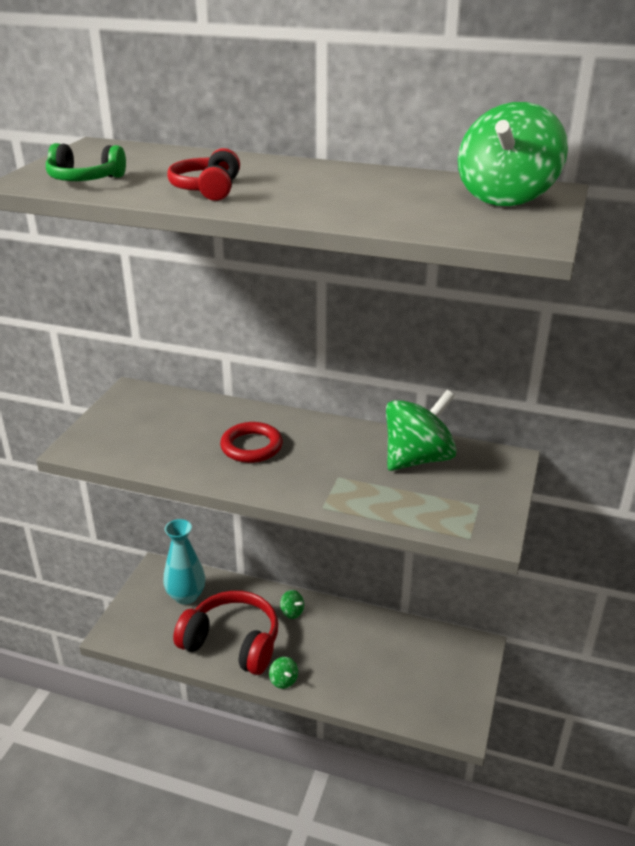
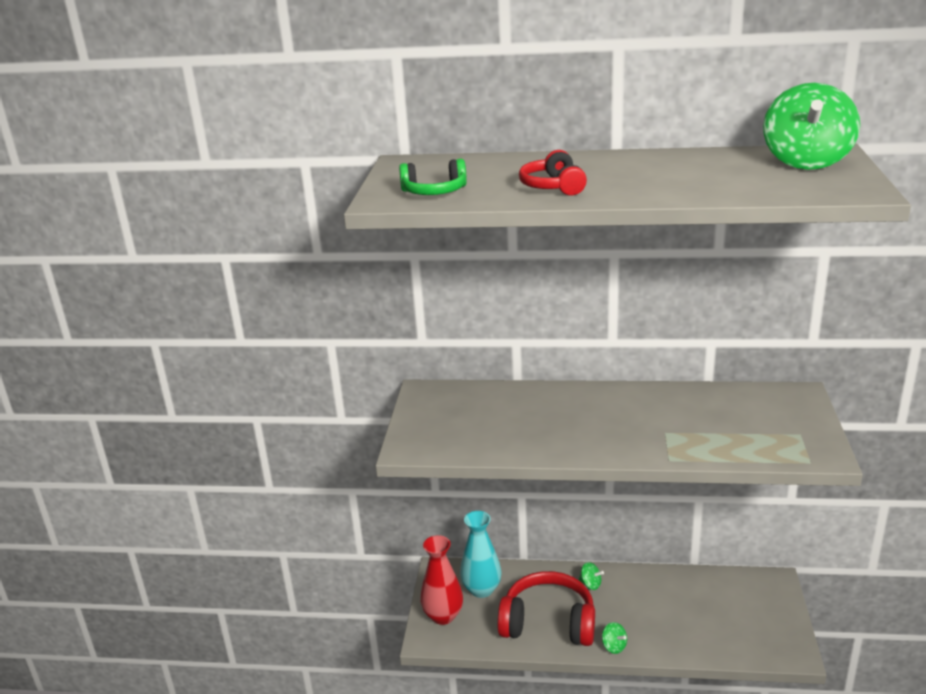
camera: 10 degrees left, 5 degrees down
(138, 615) = (443, 616): none -> red vase
(251, 446) = (570, 420): red ring -> none
(417, 459) = (724, 406): green spinning top -> none

